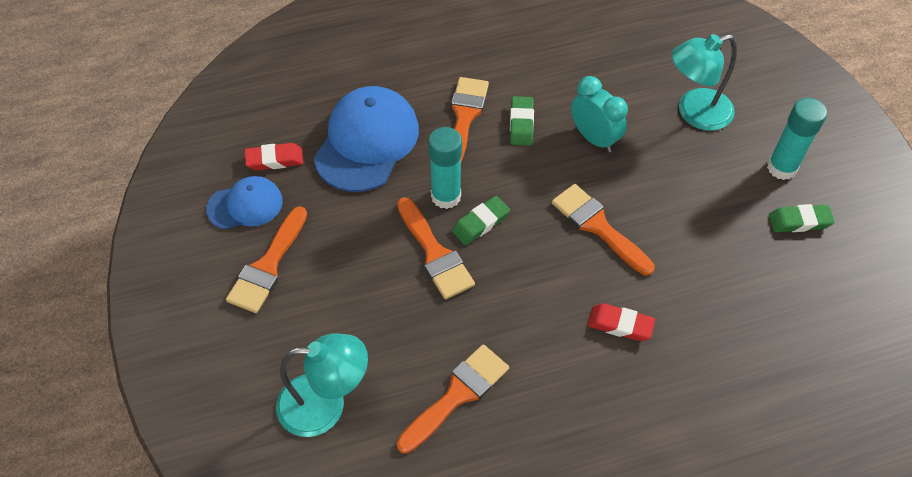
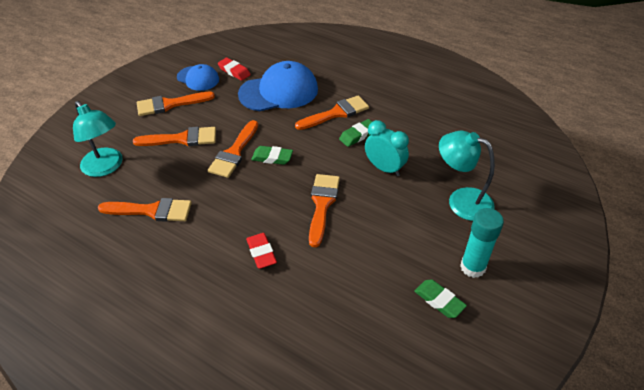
camera: 50 degrees right, 10 degrees down
(353, 292) = (182, 139): none -> orange brush
(446, 196) = (275, 136): turquoise glue stick -> none
(594, 138) = (384, 168): turquoise clock -> turquoise clock turned 60 degrees counterclockwise

